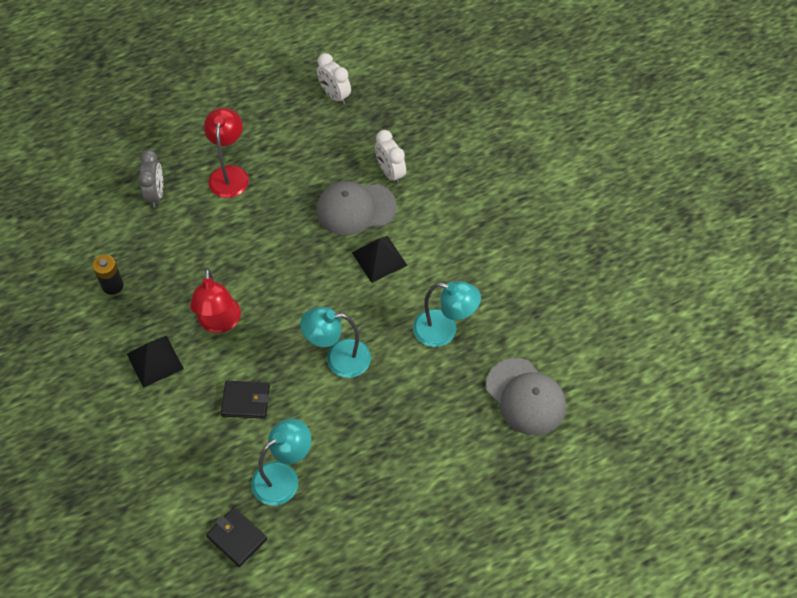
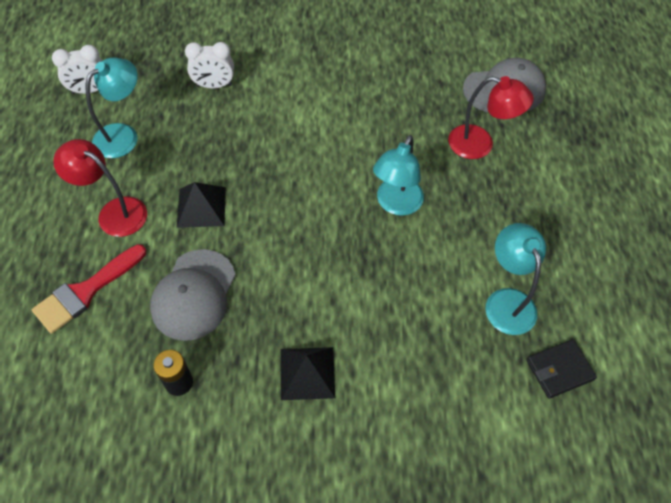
camera: 65 degrees left, 0 degrees up
(156, 194) = (86, 291): grey clock -> red brush
(220, 323) = (296, 291): red lamp -> red lamp (480, 144)
(246, 401) = (403, 302): black wallet -> none
(356, 209) = (235, 126): grey cap -> grey cap (194, 294)
(379, 259) = (304, 131): black pyramid -> black pyramid (201, 207)
(444, 331) = (410, 116): turquoise lamp -> turquoise lamp (123, 135)

